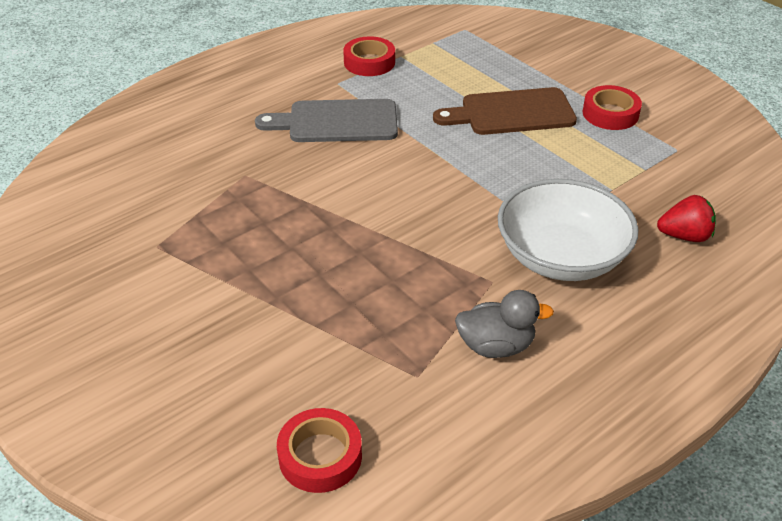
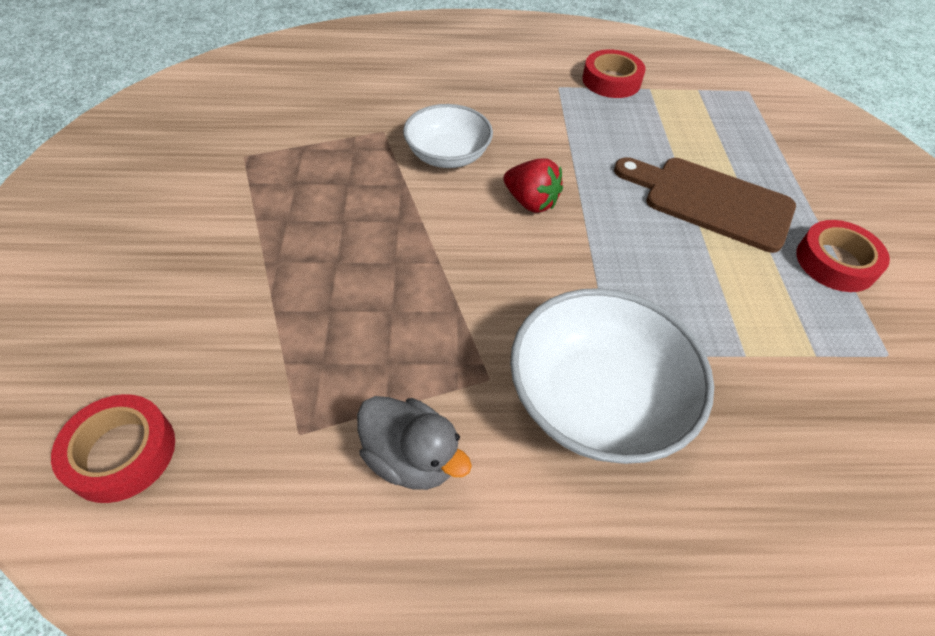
camera: 35 degrees right, 10 degrees up
(313, 168) = (447, 155): none -> white bowl
(336, 122) = (517, 123): grey cutting board -> none
(684, 236) = (787, 476): red strawberry -> red strawberry (530, 202)

